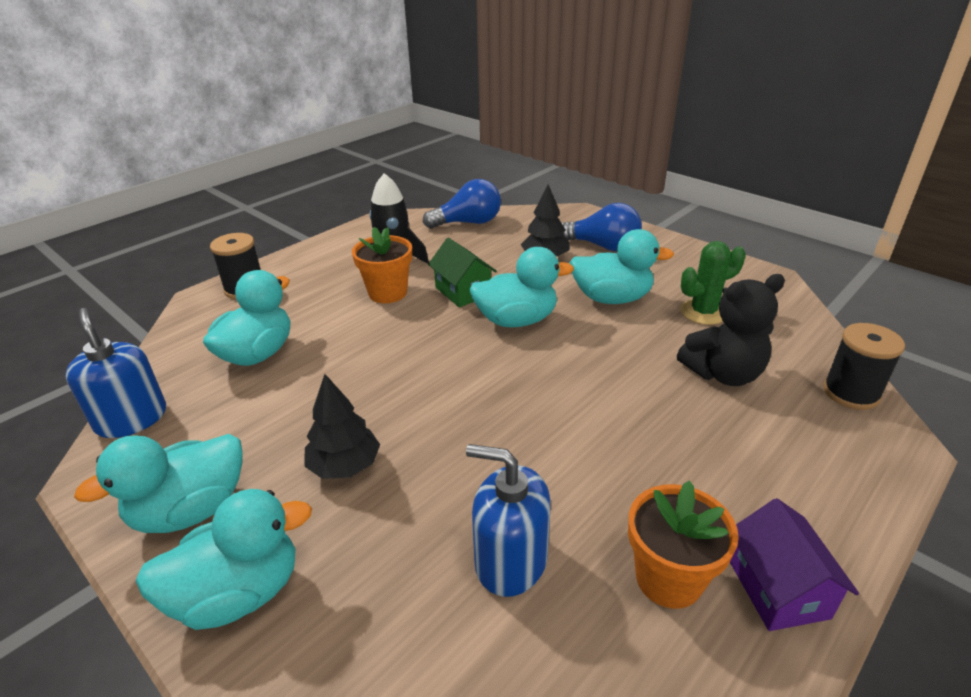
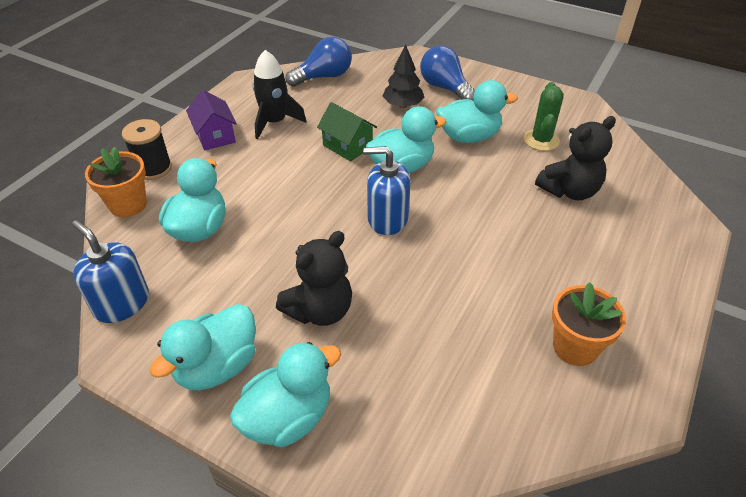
camera: 15 degrees left, 10 degrees up
(344, 466) = (320, 310): black tree -> black teddy bear
(387, 293) = (284, 156): orange flower pot -> orange flower pot (128, 205)
(510, 561) = (469, 356): blue soap dispenser -> blue soap dispenser (387, 219)
(602, 246) = (445, 88): blue light bulb -> blue light bulb turned 135 degrees counterclockwise
(703, 312) = (541, 140): green cactus -> green cactus turned 45 degrees counterclockwise
(778, 589) = (643, 340): purple house -> purple house (215, 136)
(851, 393) = (658, 193): black spool -> none

